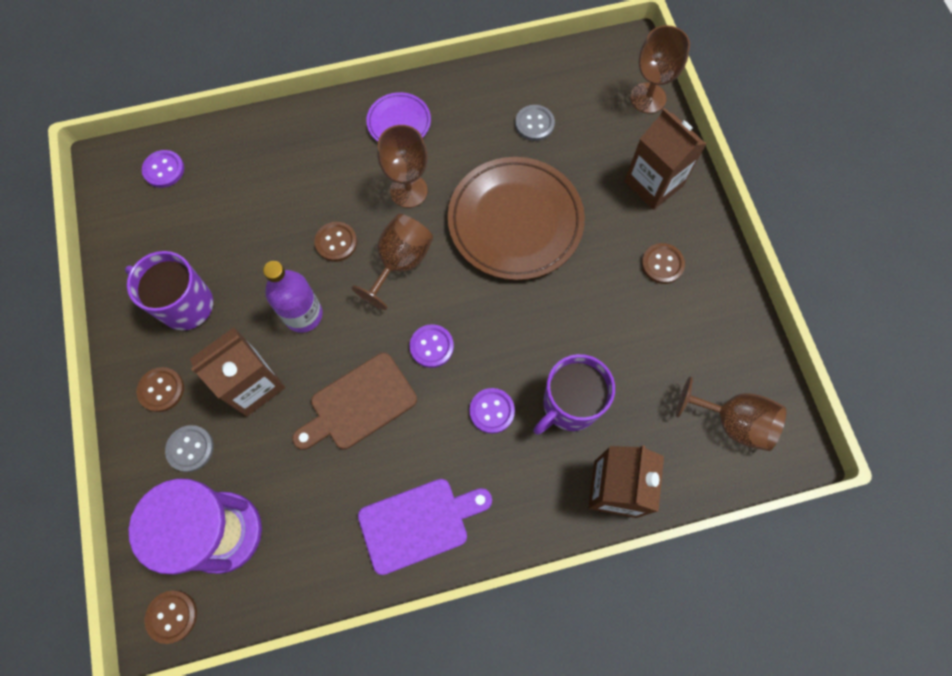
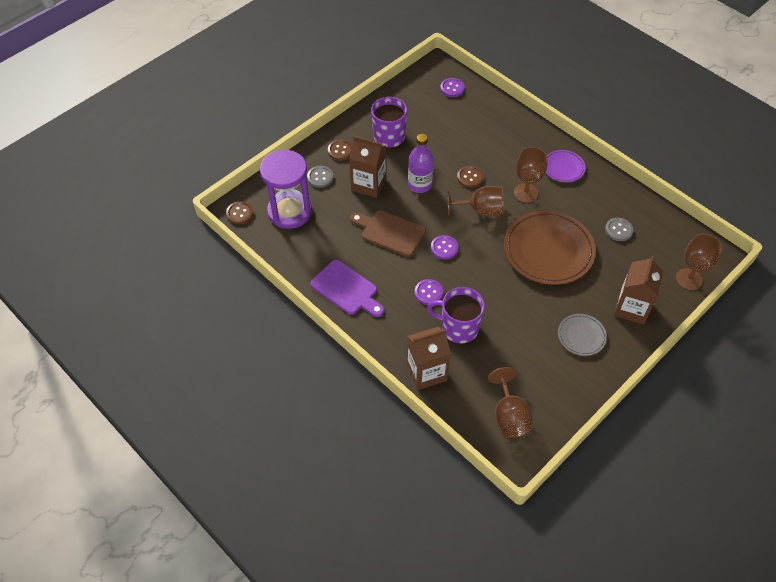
camera: 60 degrees right, 15 degrees down
(662, 264) = (581, 336): brown button -> grey plate

